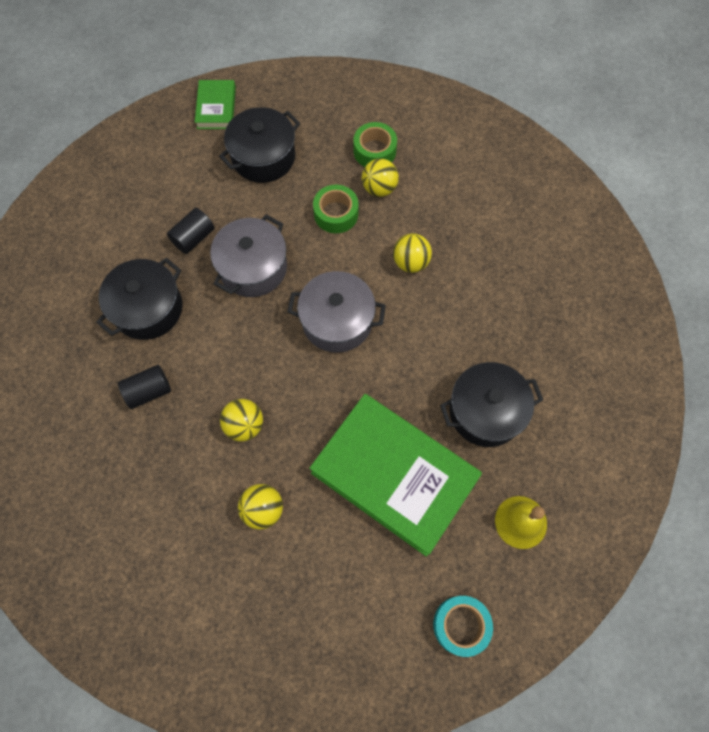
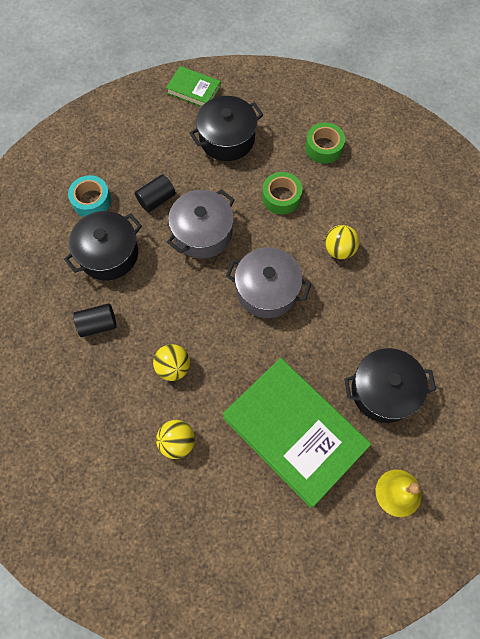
camera: 10 degrees right, 0 degrees up
(216, 108) = (194, 90): green book -> green book turned 75 degrees counterclockwise
(379, 188) = (322, 181): yellow ball -> none
(460, 625) = (330, 573): turquoise tape -> turquoise tape (91, 201)

